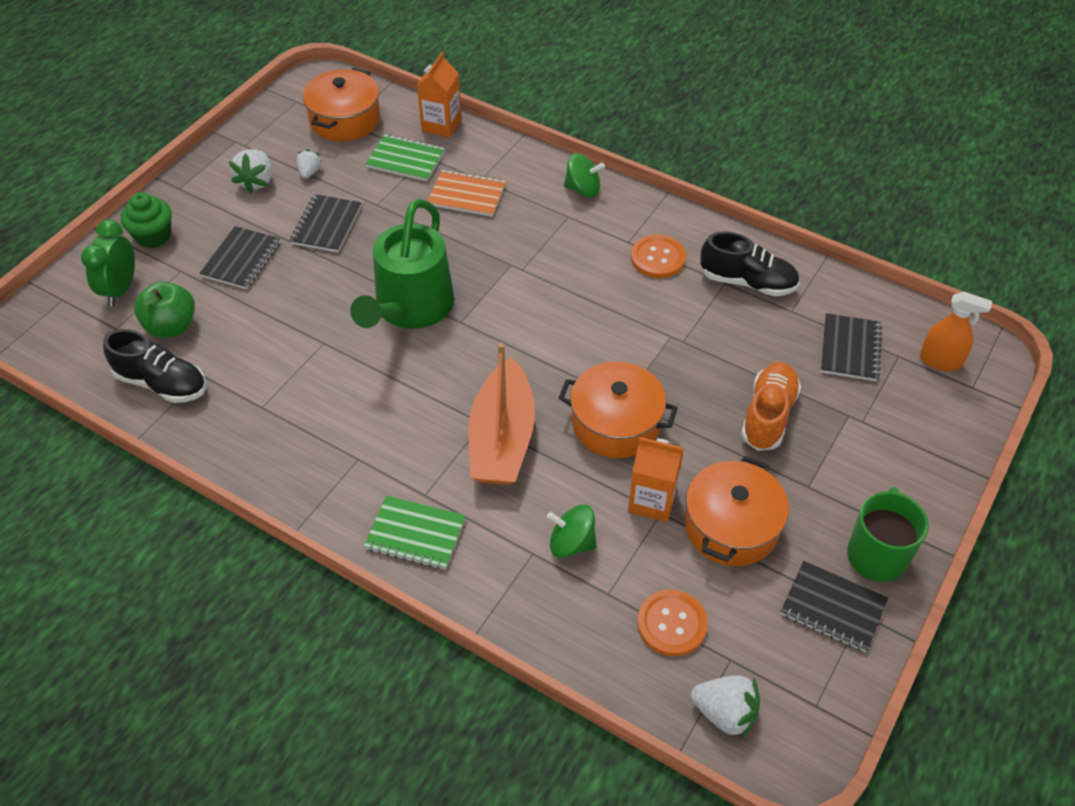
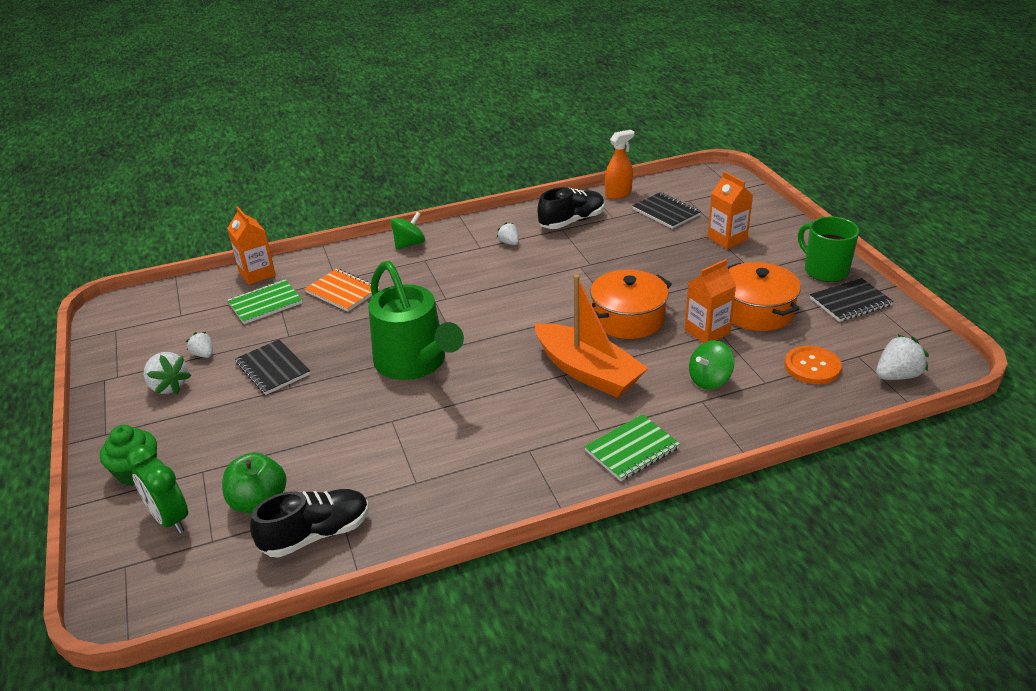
camera: 50 degrees left, 15 degrees down
(241, 259) = (242, 429): black notebook -> none
(345, 120) = (177, 314): orange pot -> none
(467, 195) = (342, 292): orange notebook -> orange notebook turned 75 degrees clockwise
(658, 258) = (509, 243): orange button -> white strawberry
(768, 415) = (685, 260): orange shoe -> none
(851, 431) = (727, 239): none -> orange carton
(940, 361) = (707, 190): orange spray bottle -> orange spray bottle (618, 194)

